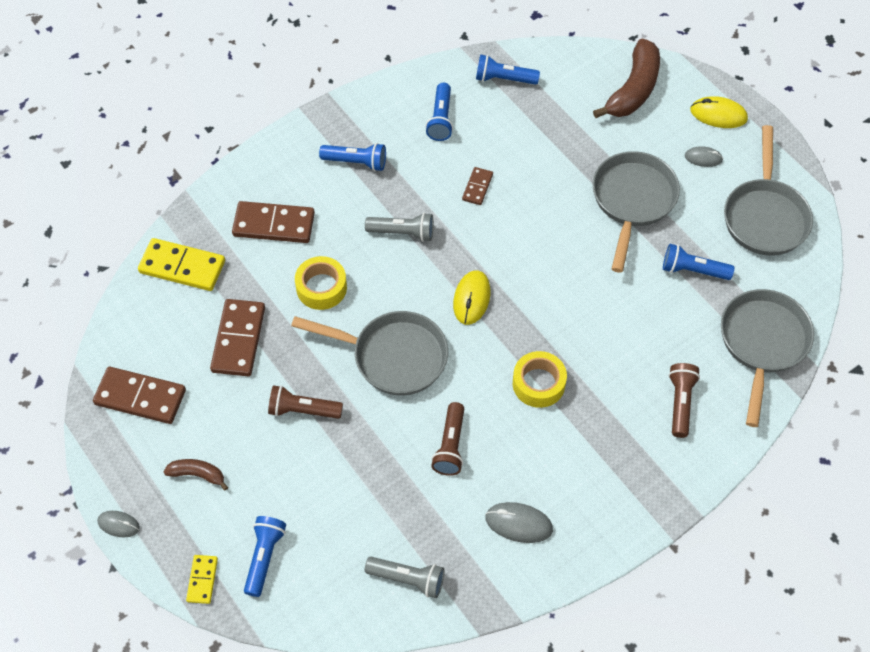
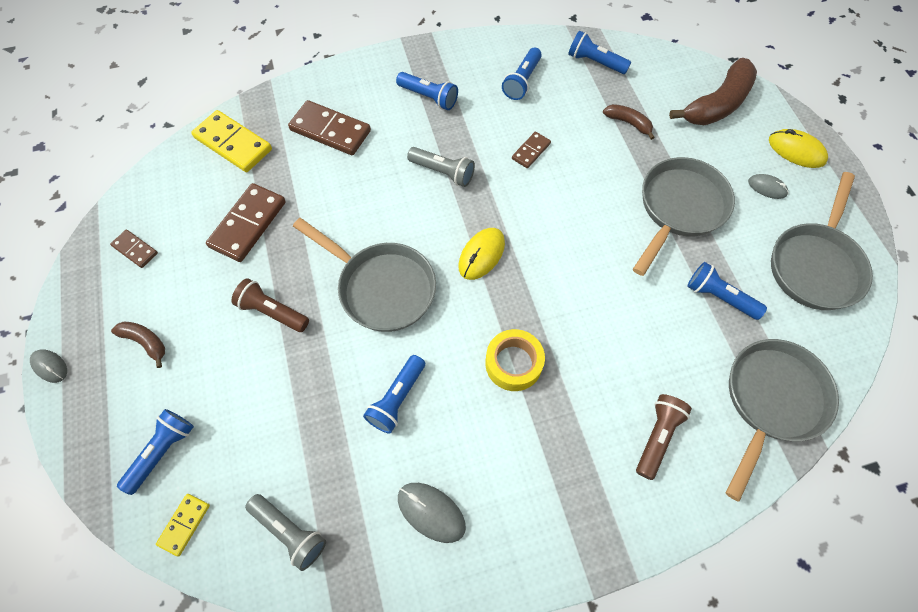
camera: 20 degrees right, 5 degrees up
(140, 397) = (135, 250): brown domino -> brown domino, size x0.54
(202, 580) = (93, 453): yellow domino -> yellow domino (184, 524)
(321, 288) = (345, 200): yellow tape -> none
(450, 446) = (397, 399): brown flashlight -> blue flashlight
(558, 132) = (628, 123): none -> brown banana

